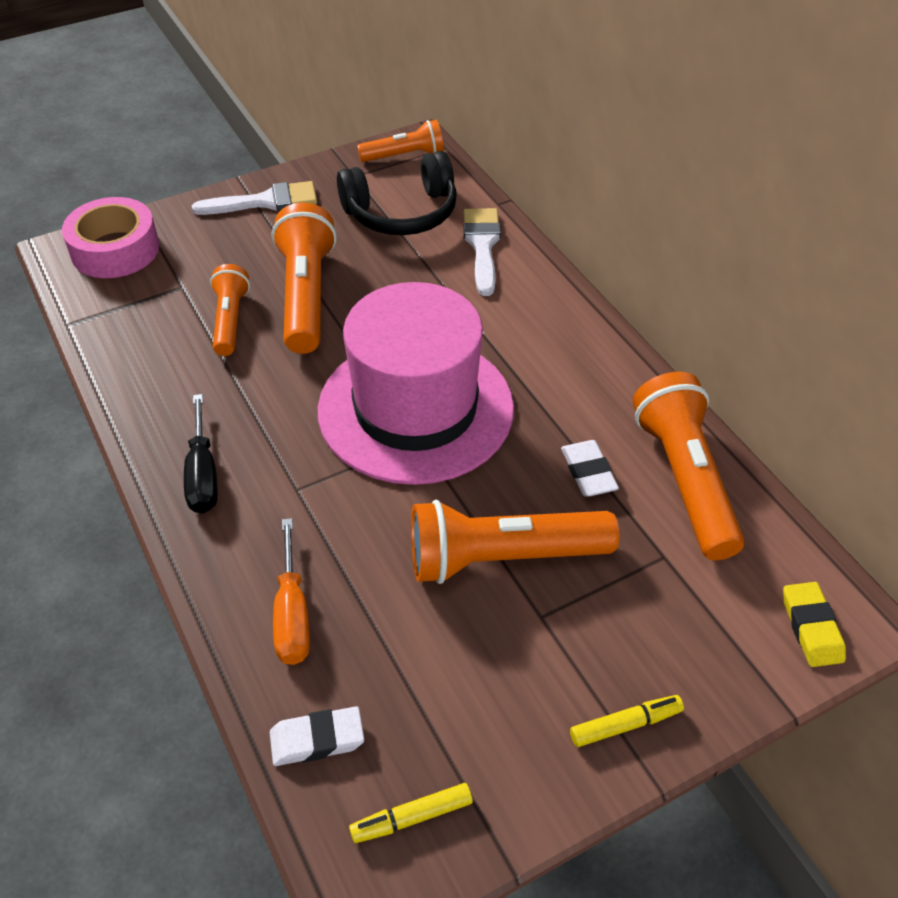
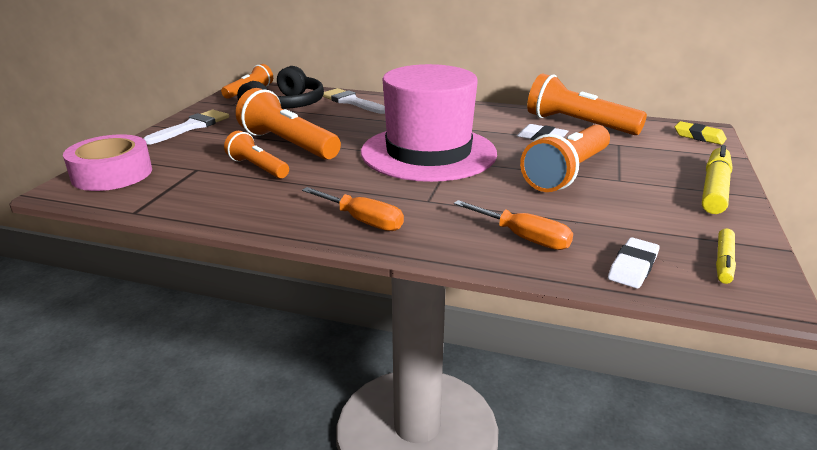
camera: 45 degrees left, 20 degrees down
(203, 474) = (362, 221): black screwdriver -> orange screwdriver
(625, 725) = (715, 189): yellow marker -> yellow marker, size x1.76

